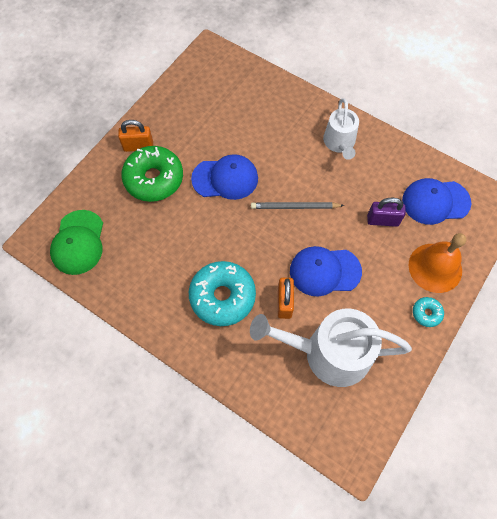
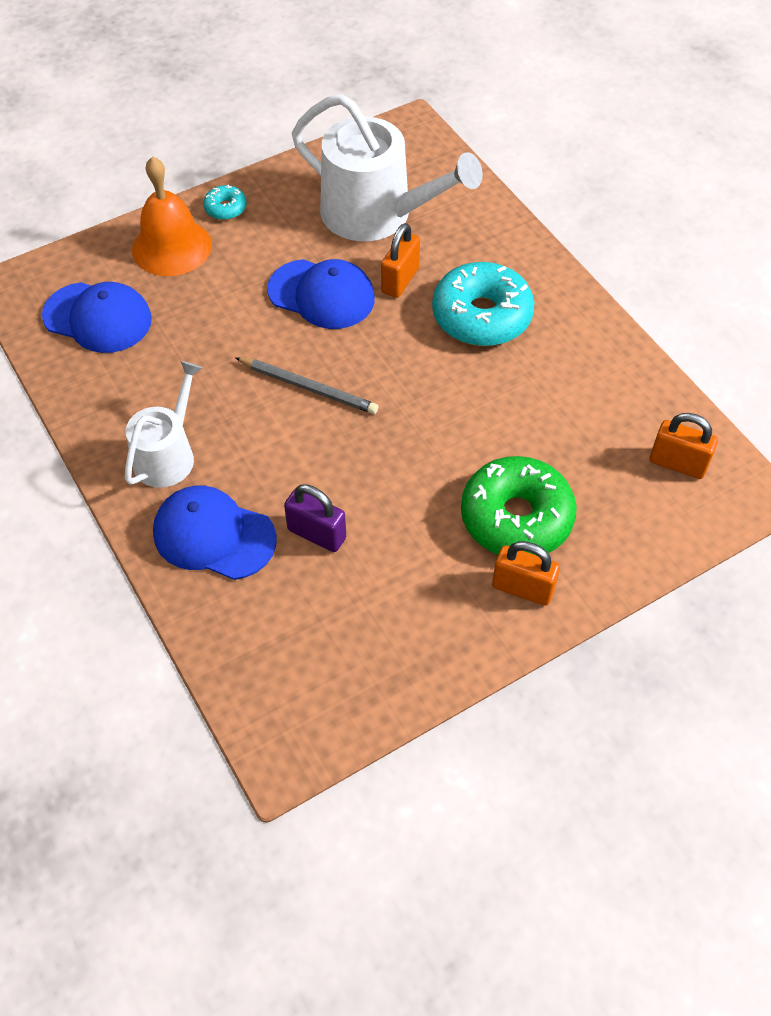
camera: 155 degrees left, 10 degrees down
(78, 242) = (677, 463): green cap -> orange padlock
(225, 178) = (393, 471): blue cap -> blue cap (214, 535)
(382, 220) = (193, 323): purple padlock -> purple padlock (317, 534)

